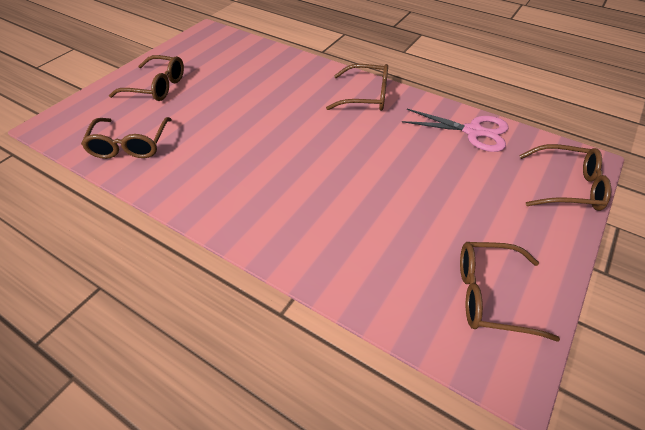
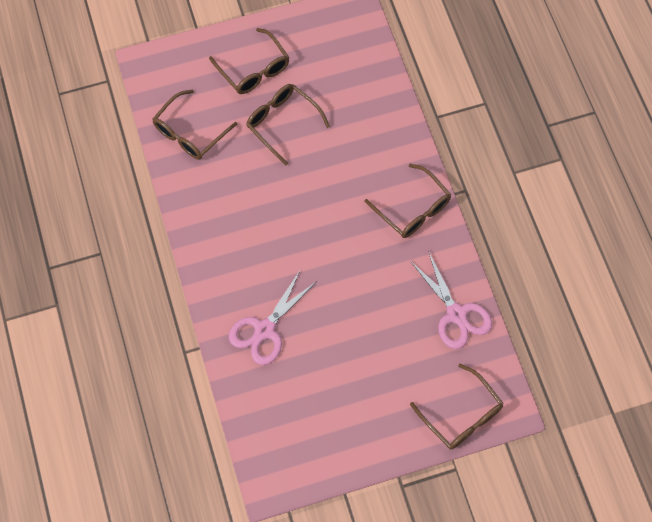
camera: 40 degrees right, 20 degrees up
(343, 237) = (265, 330): none -> pink scissors
(490, 295) = (310, 439): brown glasses -> brown glasses (282, 123)

